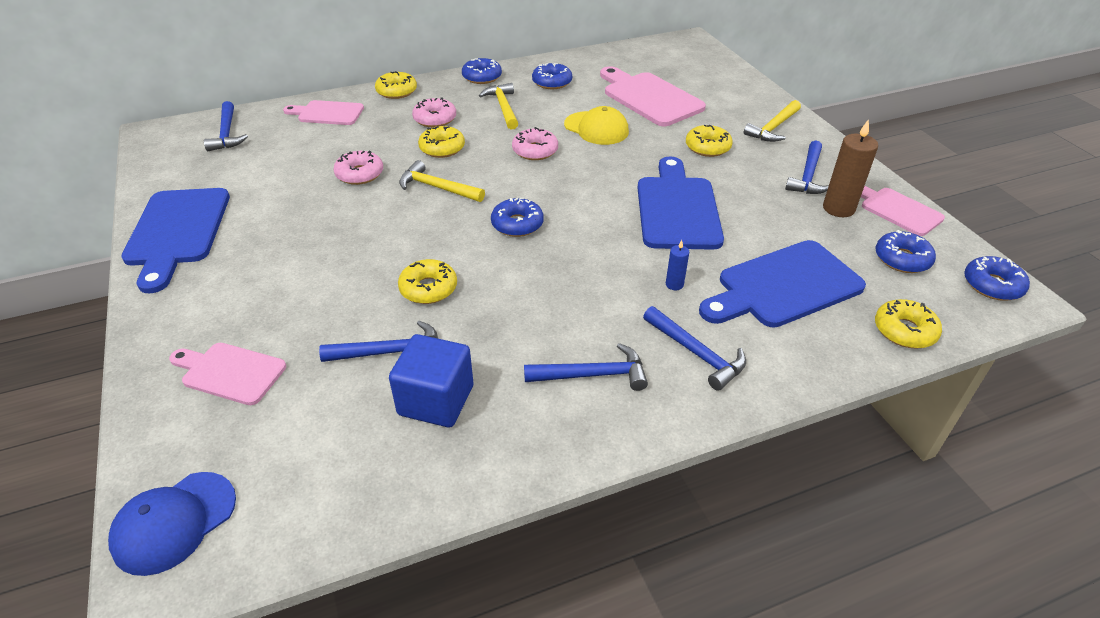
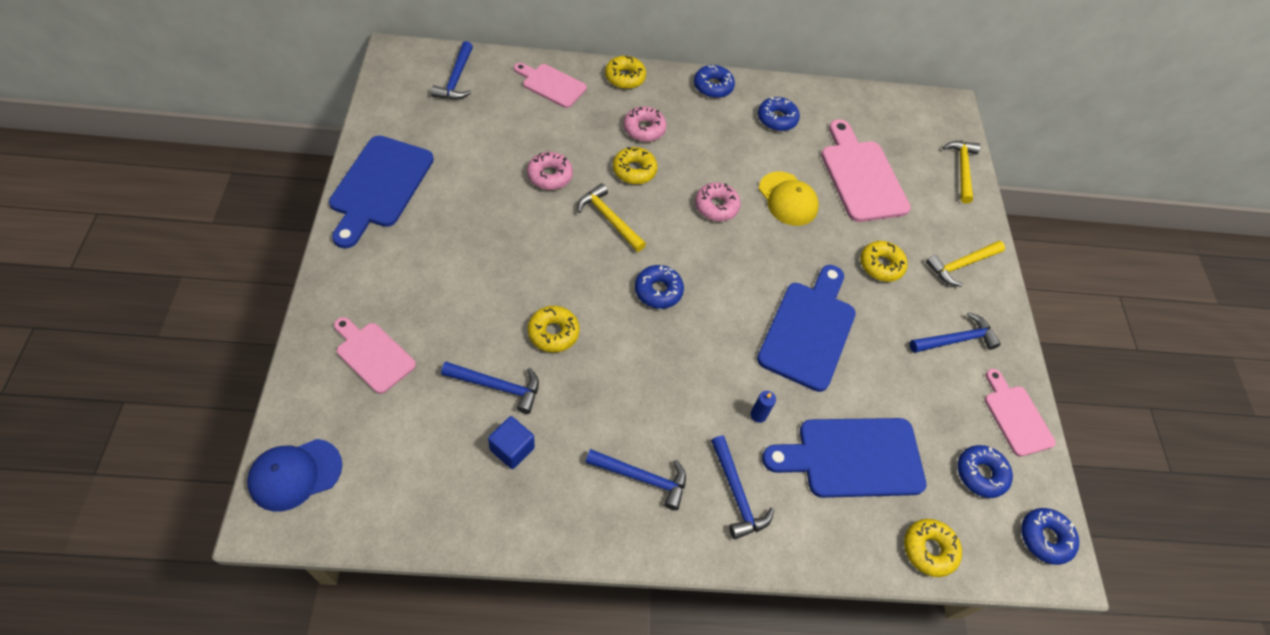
camera: 15 degrees right, 15 degrees up
(436, 400) = (512, 449): blue cube -> blue cube, size x0.66
(503, 107) = (714, 137): yellow hammer -> yellow hammer (962, 169)
(807, 176) = (956, 340): blue hammer -> blue hammer turned 150 degrees counterclockwise
(838, 208) = (960, 391): brown candle -> none

